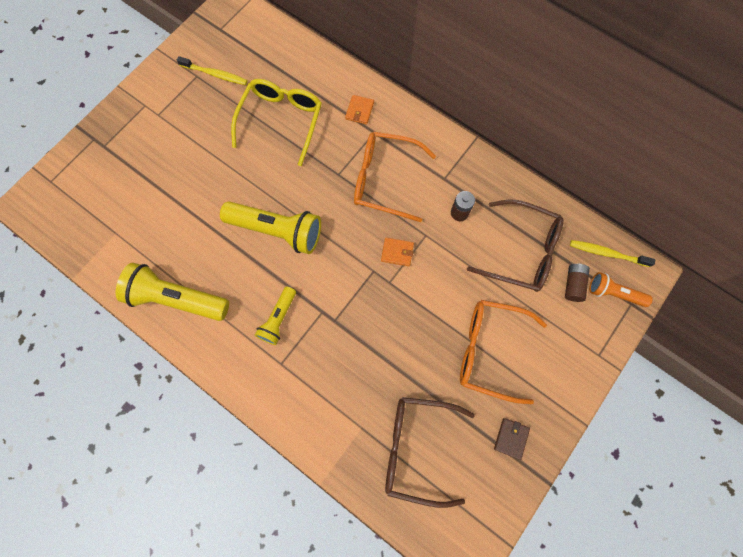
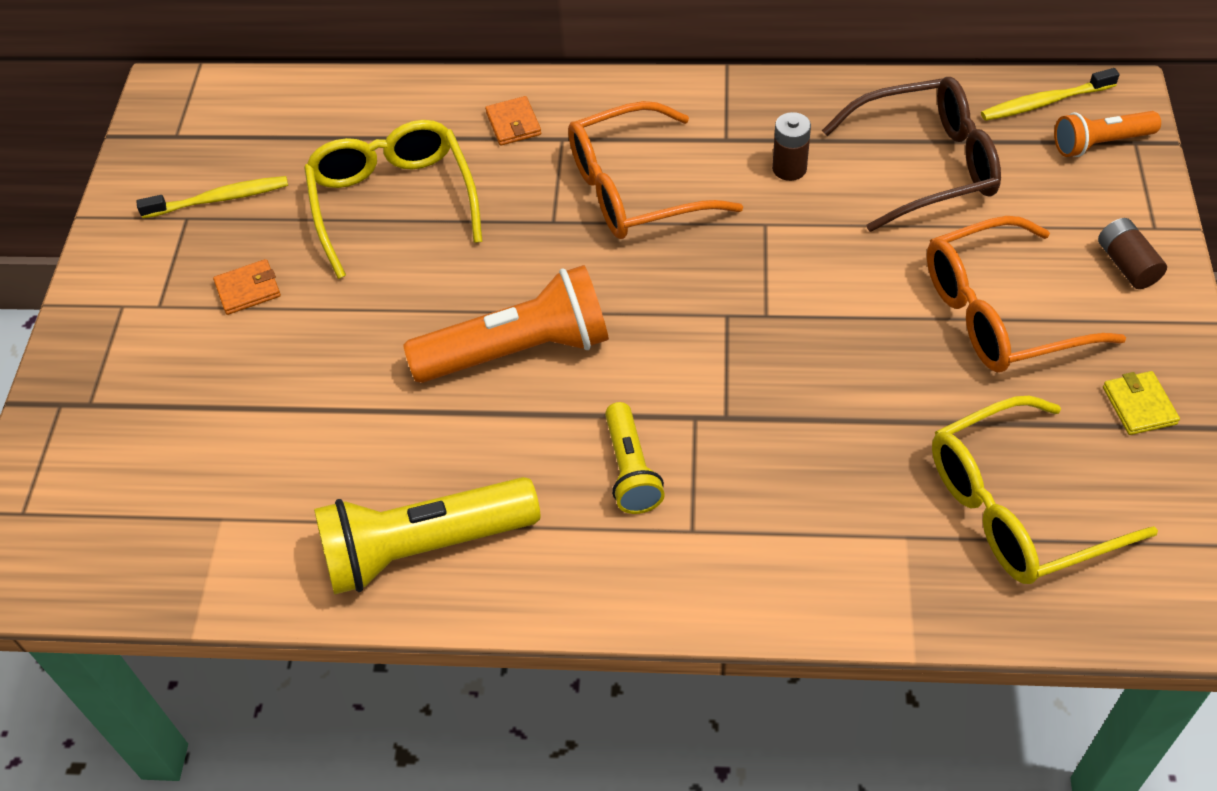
camera: 30 degrees left, 20 degrees down
(277, 231) = (519, 350): yellow flashlight -> orange flashlight
(397, 252) = (742, 270): orange wallet -> orange wallet (248, 289)
(417, 448) = (1017, 508): brown glasses -> yellow glasses
(511, 438) = (1139, 405): brown wallet -> yellow wallet
(573, 284) = (1036, 164): brown battery -> brown battery (1126, 265)

